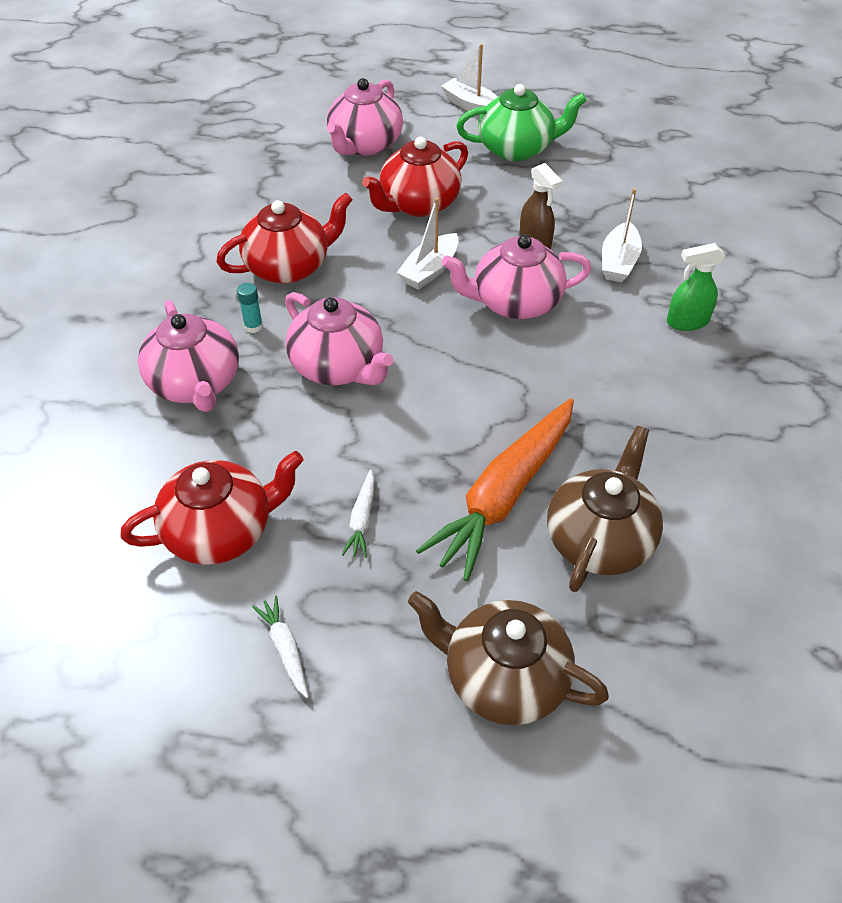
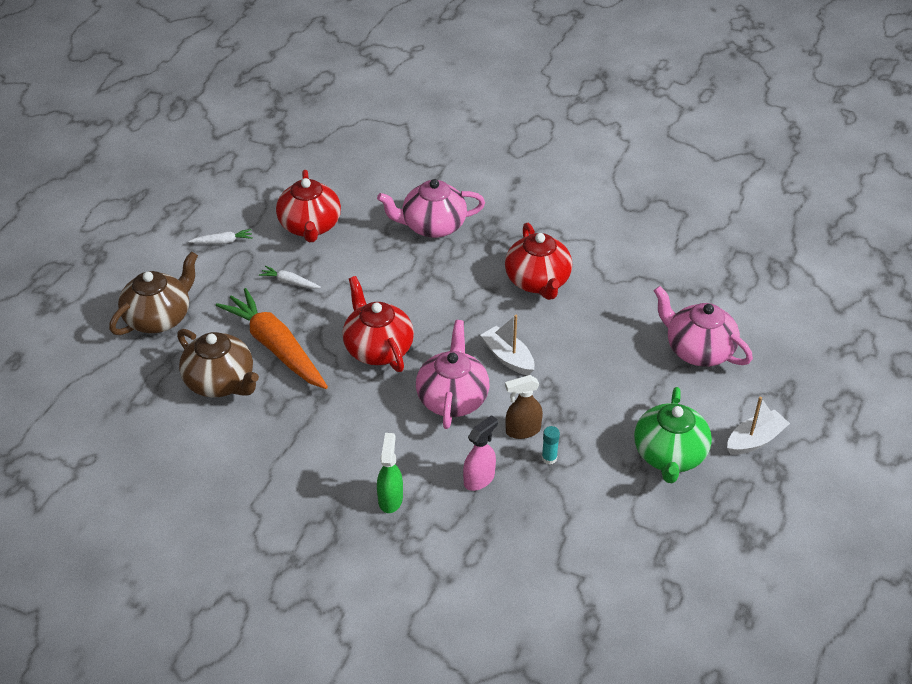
camera: 105 degrees right, 5 degrees down
(253, 326) = (478, 257): turquoise glue stick -> turquoise glue stick (549, 458)
(338, 366) = (421, 291): pink teapot -> none
(418, 204) = (598, 368): red teapot -> red teapot (378, 348)
(618, 262) = (479, 479): white boat -> pink spray bottle

